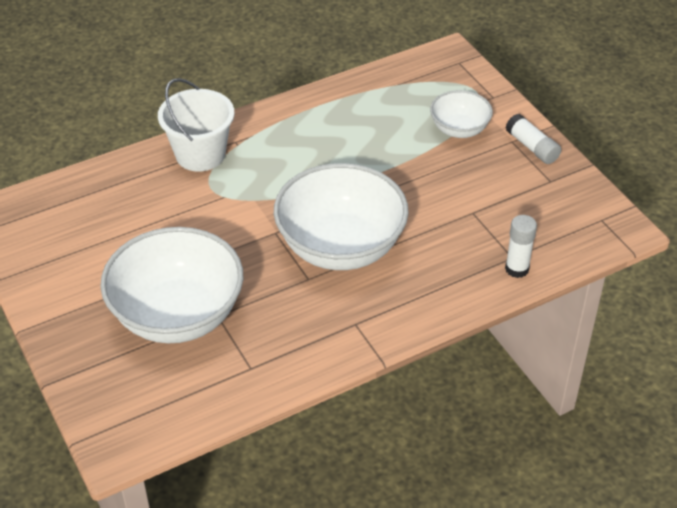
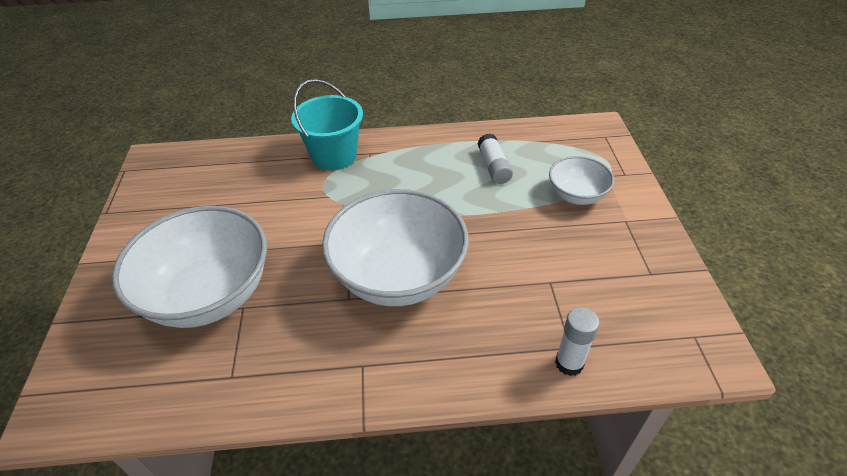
camera: 25 degrees right, 0 degrees up
(200, 154) = (334, 156): white bucket -> turquoise bucket
(532, 147) = (644, 232): white glue stick -> white glue stick (494, 166)

